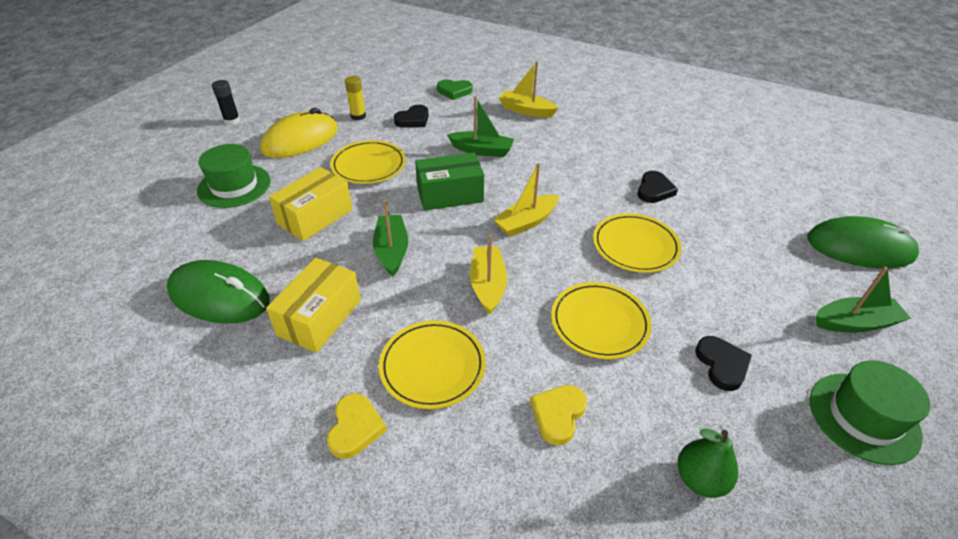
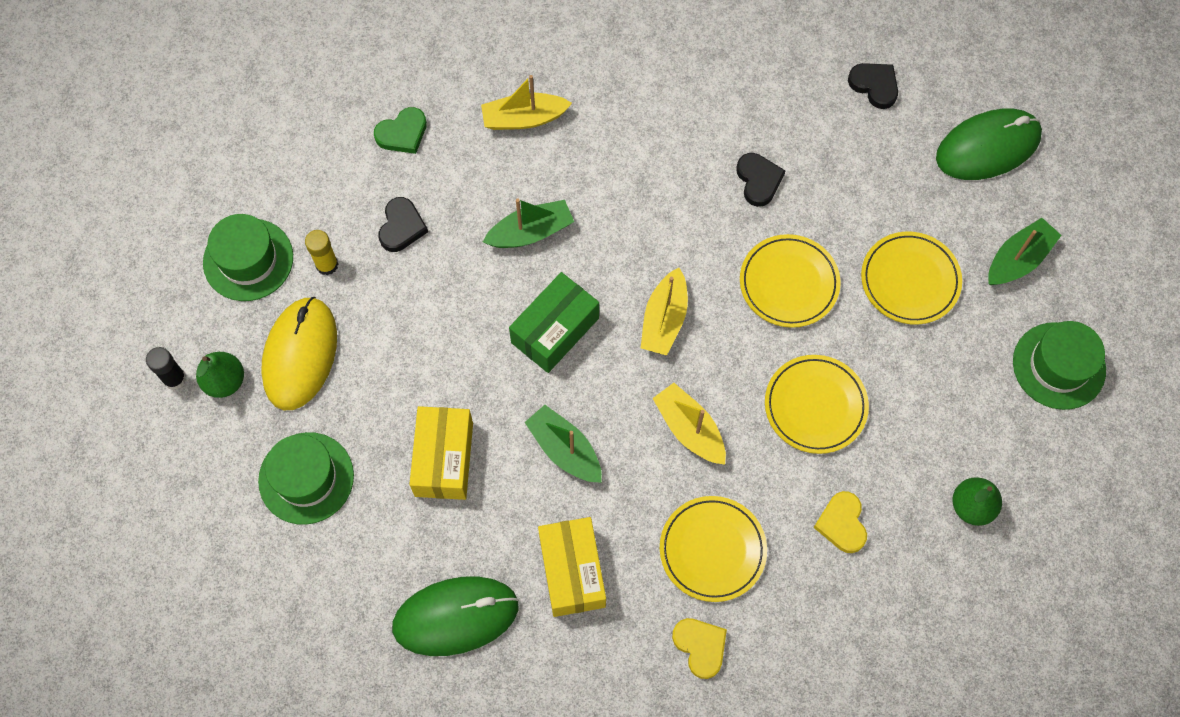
camera: 35 degrees left, 25 degrees up
(252, 132) = (225, 381): none -> green pear
(324, 99) = (248, 260): none -> green hat
(369, 165) = (425, 344): yellow plate -> yellow plate (910, 280)
(722, 365) = (936, 383): black heart -> black heart (874, 86)

